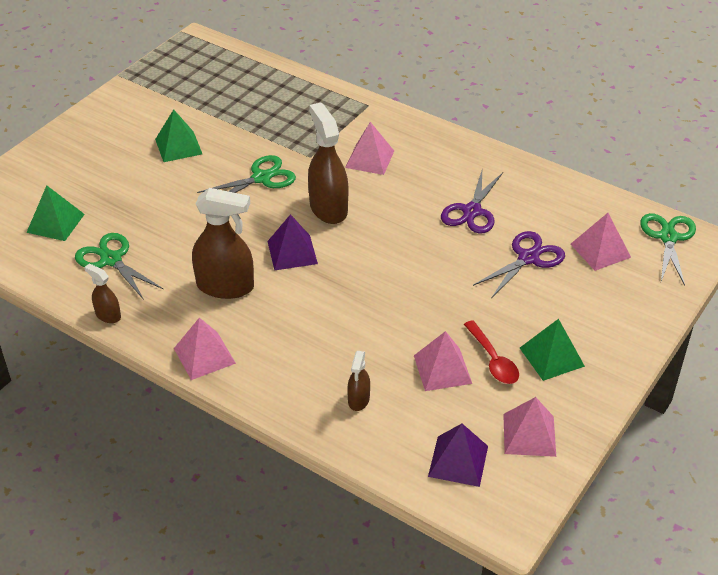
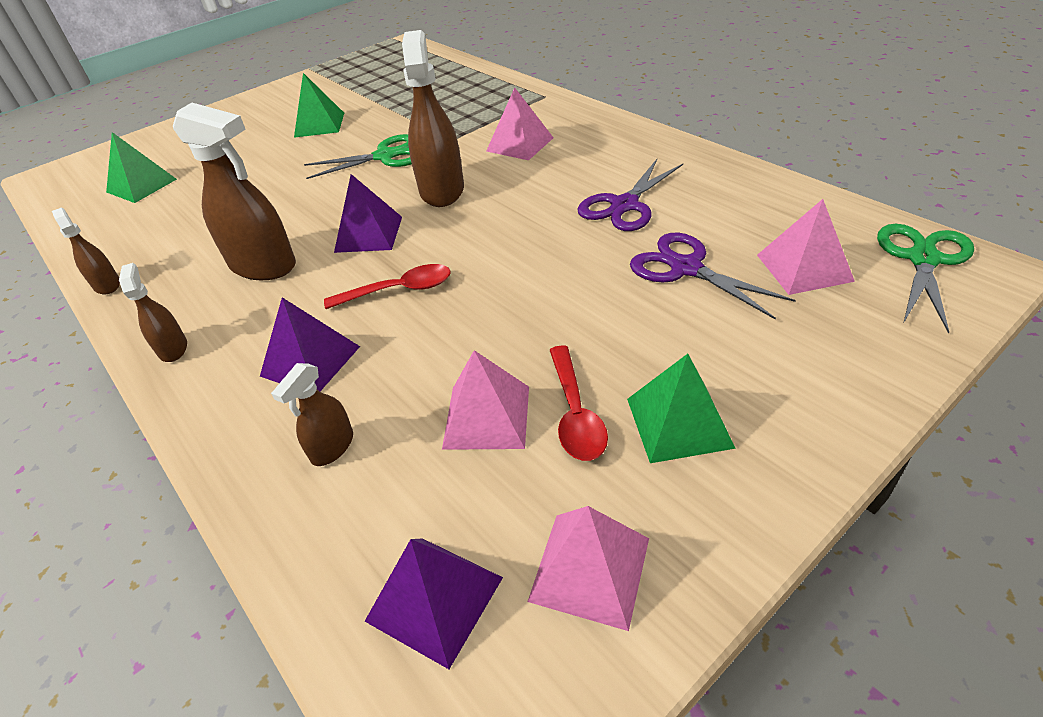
camera: 20 degrees right, 0 degrees up
(111, 260) = (163, 225): green scissors -> none
(204, 355) = (173, 348): pink pyramid -> brown spray bottle
(310, 351) = (310, 361): none -> purple pyramid
(342, 295) = (399, 290): none -> red spoon
(528, 258) = (686, 268): purple scissors -> purple scissors turned 105 degrees counterclockwise

